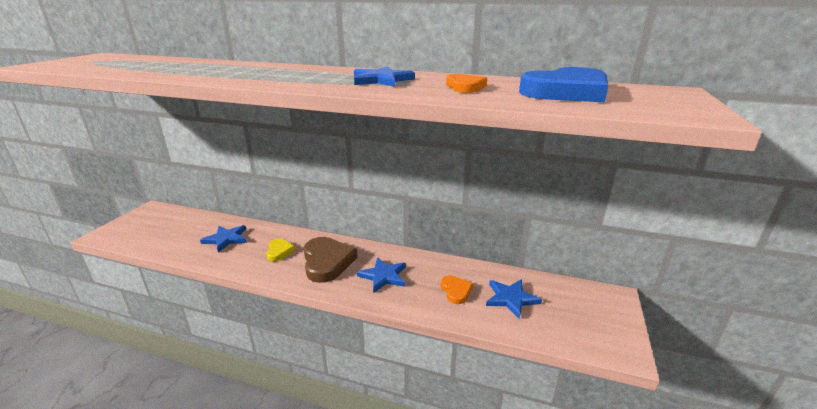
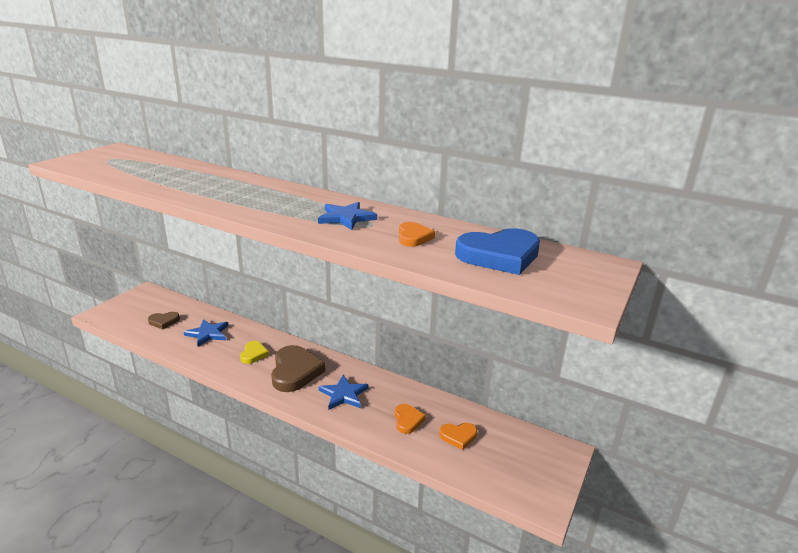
camera: 10 degrees right, 0 degrees up
(176, 233) = (164, 321): none -> brown heart
(511, 298) = (458, 436): blue star -> orange heart

